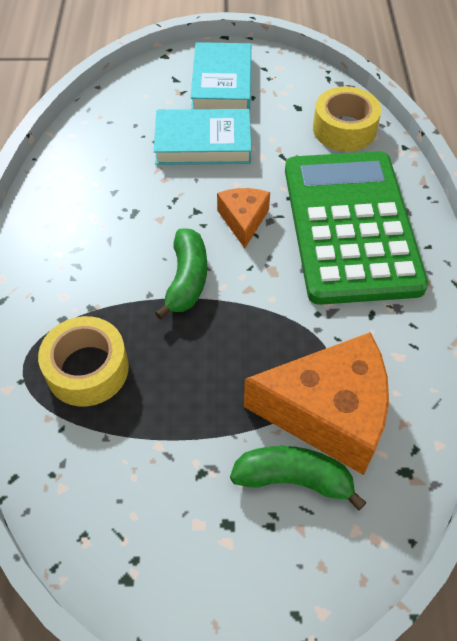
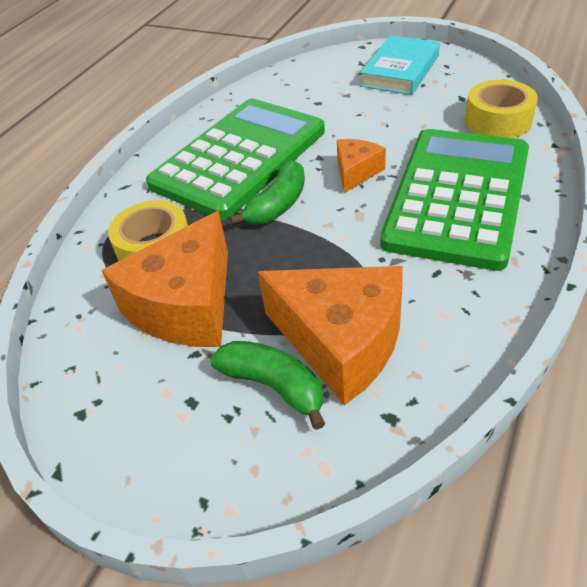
camera: 30 degrees right, 10 degrees down
(112, 231) = (239, 158): none -> green calculator
(160, 424) = (186, 305): none -> orange cheese
(203, 143) = (356, 110): turquoise book -> none

